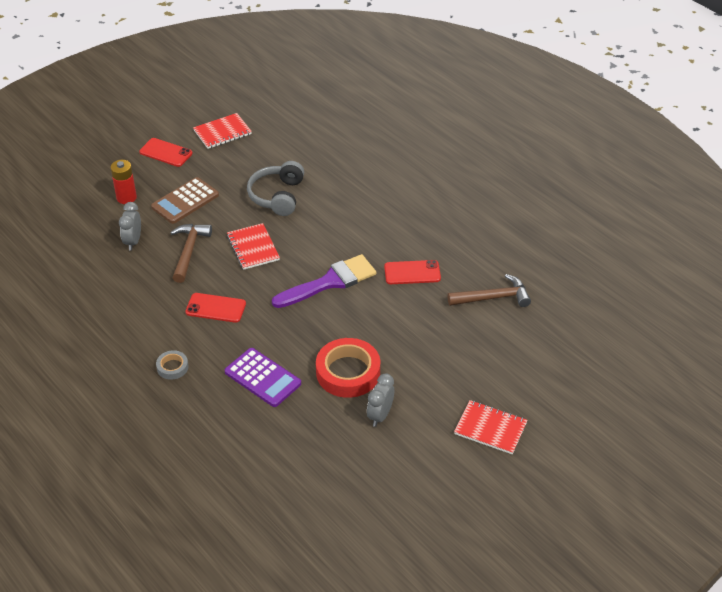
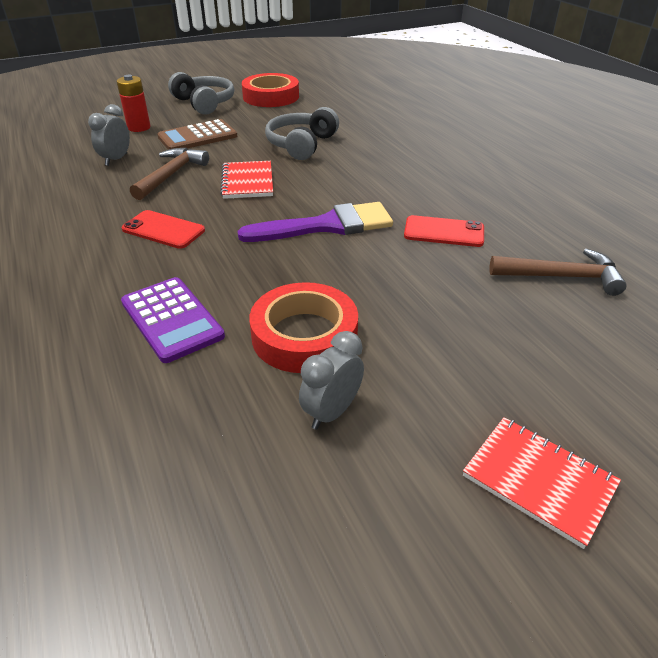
camera: 15 degrees right, 5 degrees down
(166, 153) = (204, 103): red phone -> grey headphones
(172, 367) = (58, 284): grey tape -> none
(222, 132) = (271, 96): red notebook -> red tape

